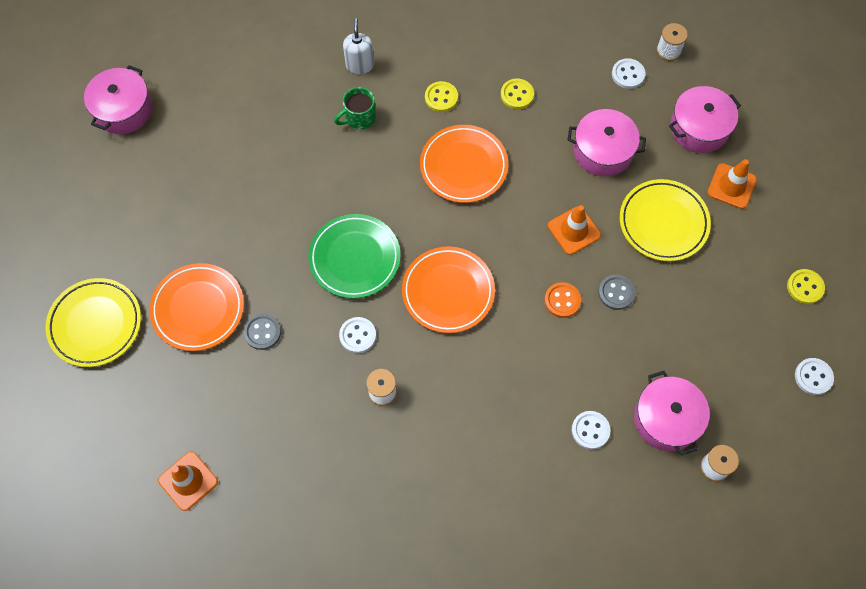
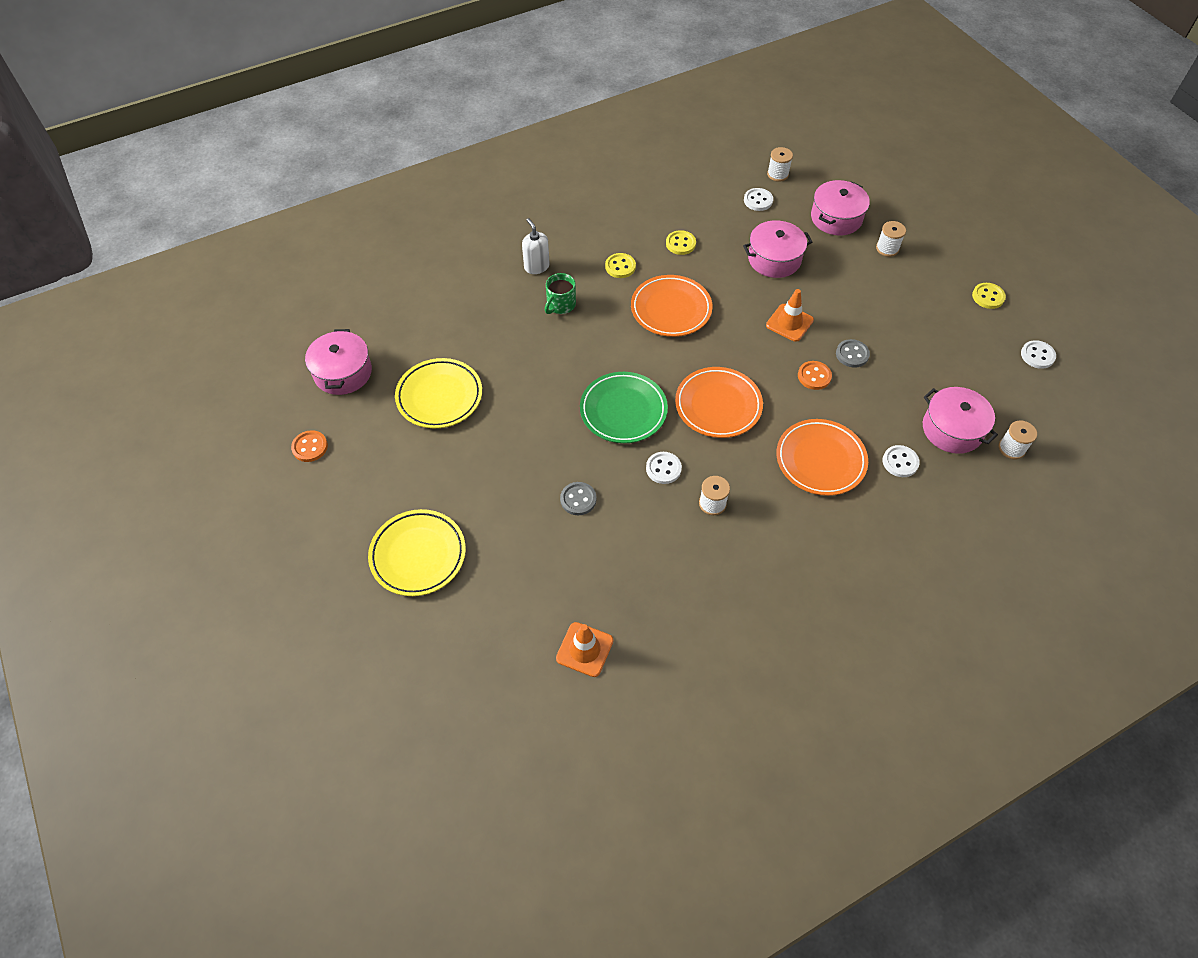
camera: 25 degrees left, 10 degrees down
(58, 175) = (310, 447): none -> orange button
(198, 309) = (508, 504): orange plate -> orange plate (820, 460)
(663, 222) = (854, 292): yellow plate -> yellow plate (439, 396)
(731, 186) = (887, 248): orange traffic cone -> white spool

